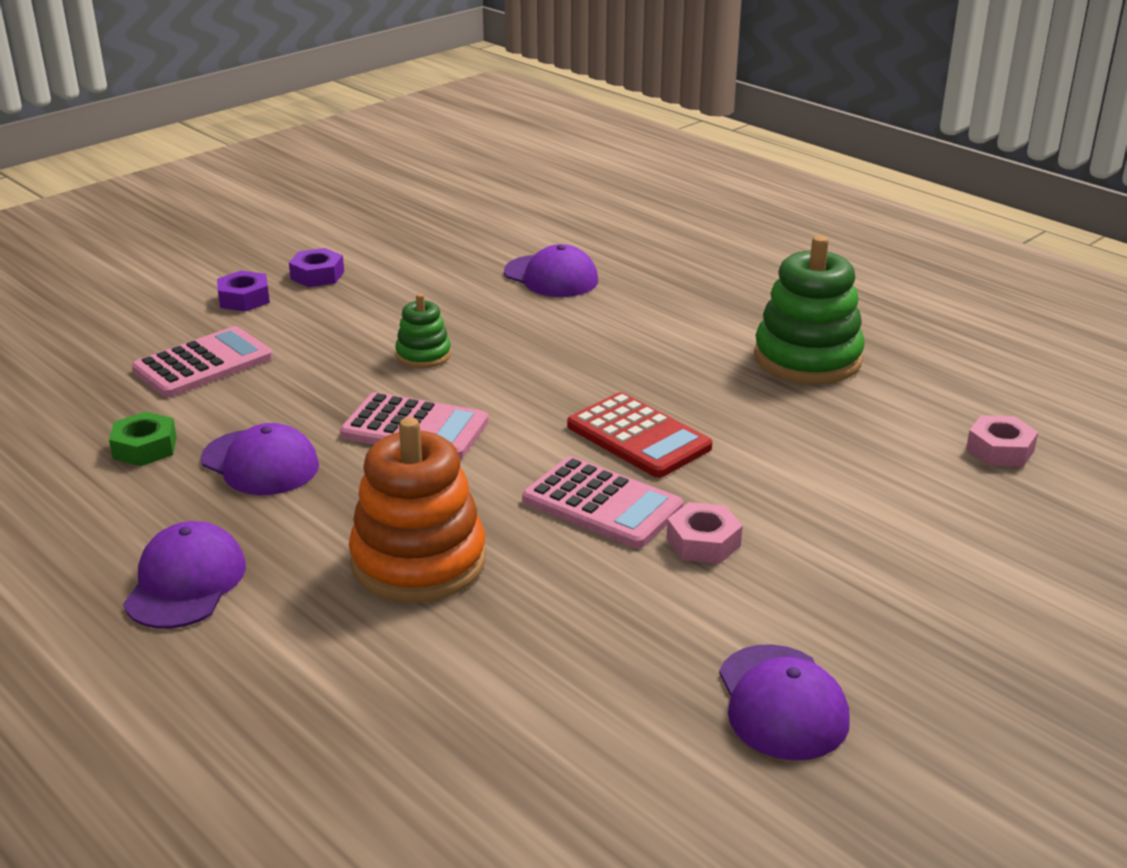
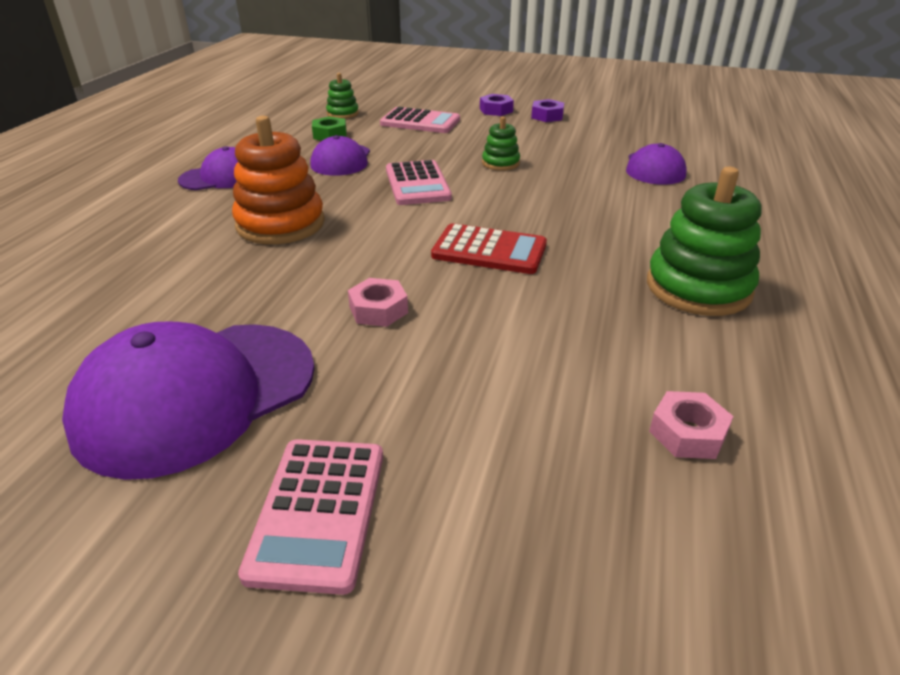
camera: 60 degrees right, 5 degrees up
(67, 414) = (342, 113): none -> green stacking toy
(602, 504) = (391, 260): pink calculator -> pink calculator (318, 512)
(638, 437) = (489, 250): red calculator -> red calculator turned 90 degrees counterclockwise
(781, 702) = (196, 395): purple cap -> purple cap, size x1.80

